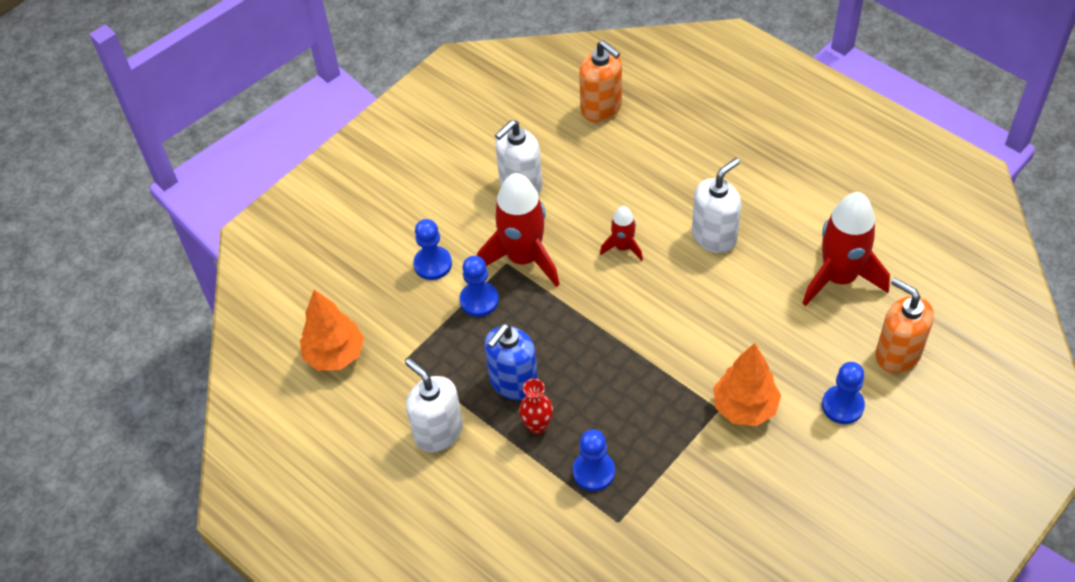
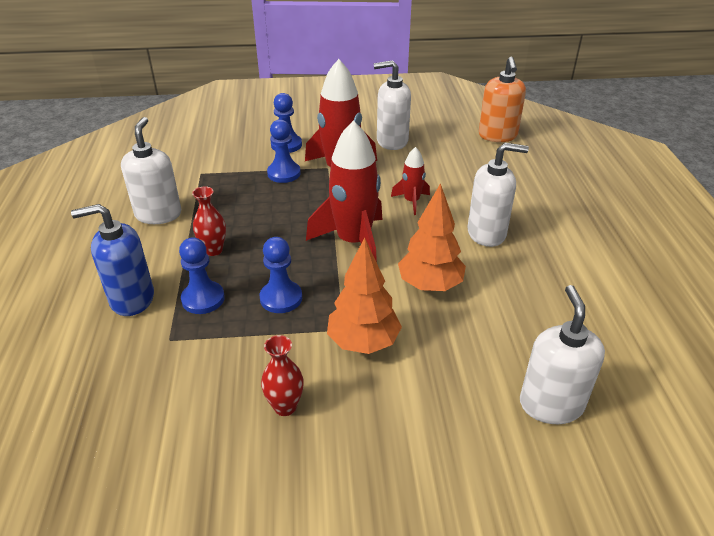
camera: 40 degrees right, 15 degrees down
(335, 355) = (173, 150): orange tree -> orange tree (430, 285)
(513, 382) = (237, 221): blue soap dispenser -> blue soap dispenser (132, 299)
(757, 495) = (285, 406): none -> red vase
(839, 278) = (561, 317): red rocket -> red rocket (353, 242)
(842, 406) = (447, 403): blue pawn -> blue pawn (281, 298)
(897, 354) = (551, 404): orange soap dispenser -> white soap dispenser

